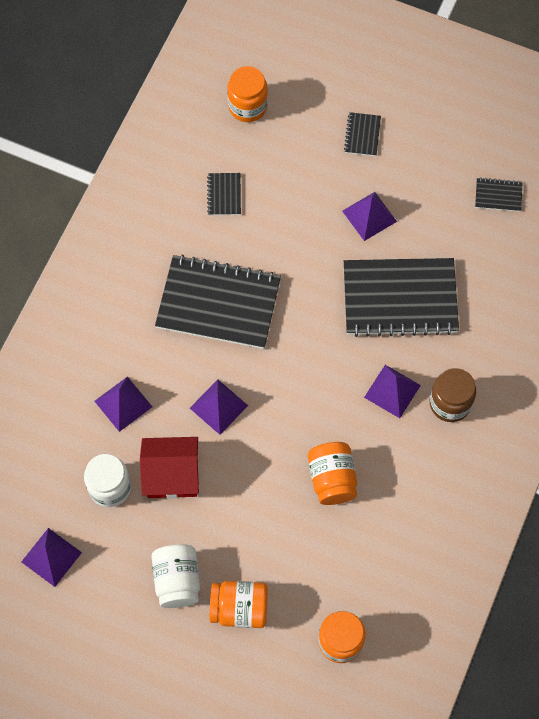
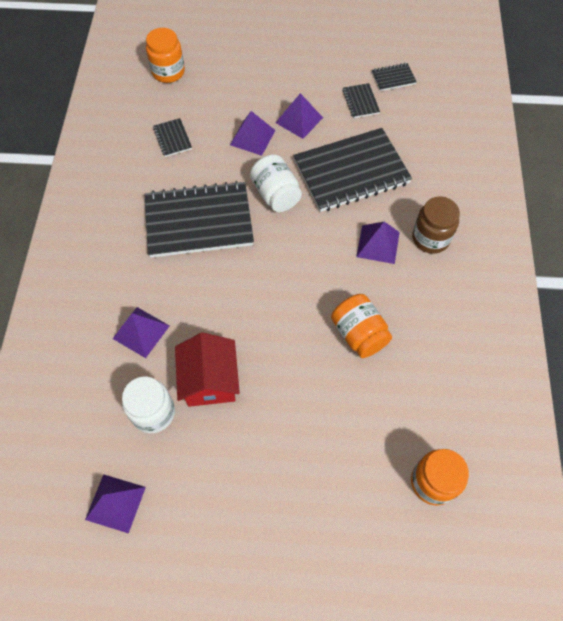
camera: 20 degrees left, 5 degrees down
(172, 475) = (210, 380): red house -> red house turned 75 degrees counterclockwise
(177, 580) = (251, 480): white jar -> white jar (276, 194)
(218, 407) = (231, 306): purple pyramid -> purple pyramid (252, 137)
(239, 608) = (323, 486): orange jar -> none
(362, 135) = (268, 67): black notebook -> black notebook (360, 102)

